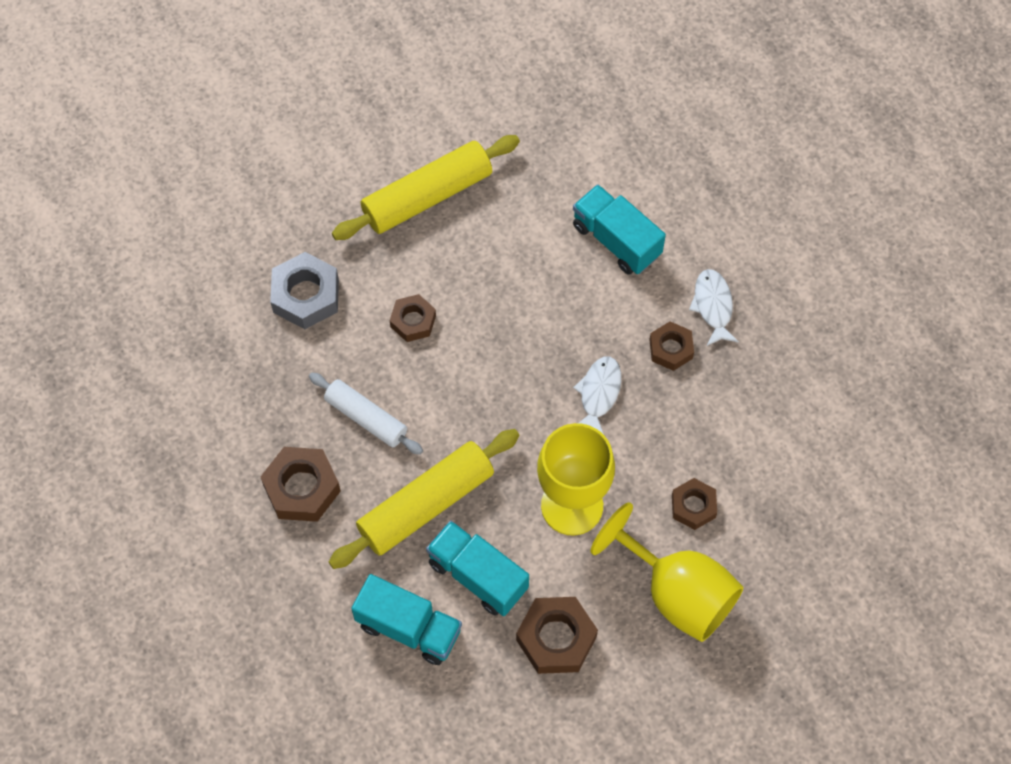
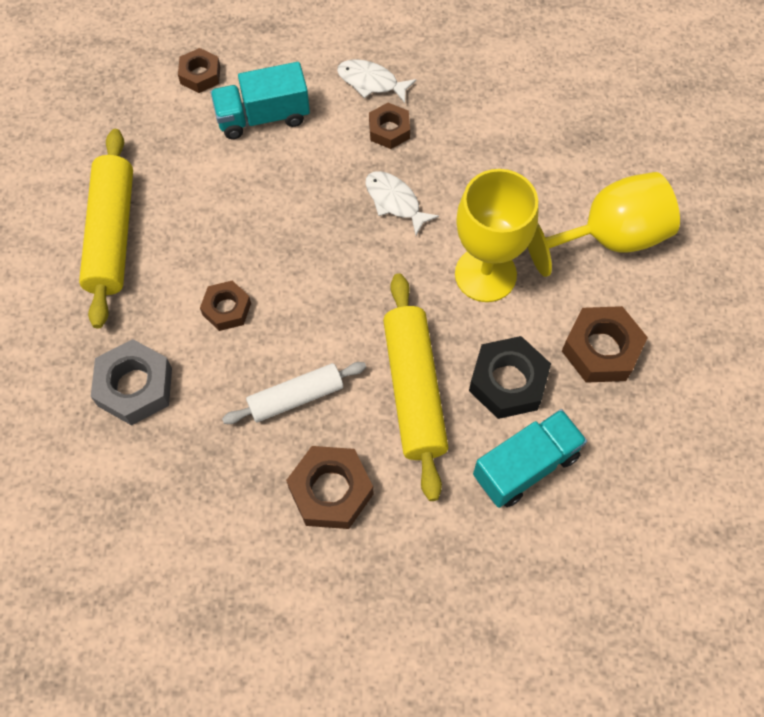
camera: 60 degrees left, 0 degrees up
(478, 576) = (508, 382): turquoise truck -> black nut
(693, 506) = (539, 187): brown nut -> brown nut (200, 75)

